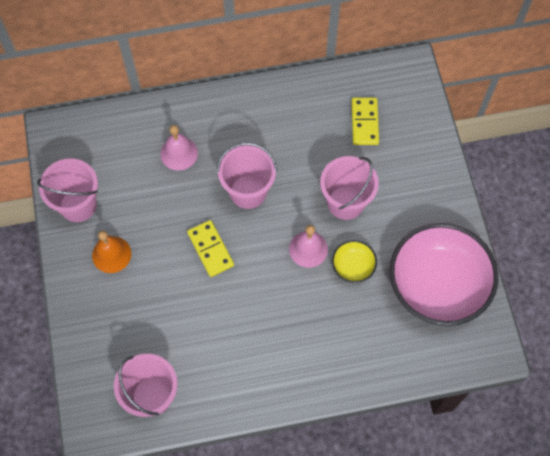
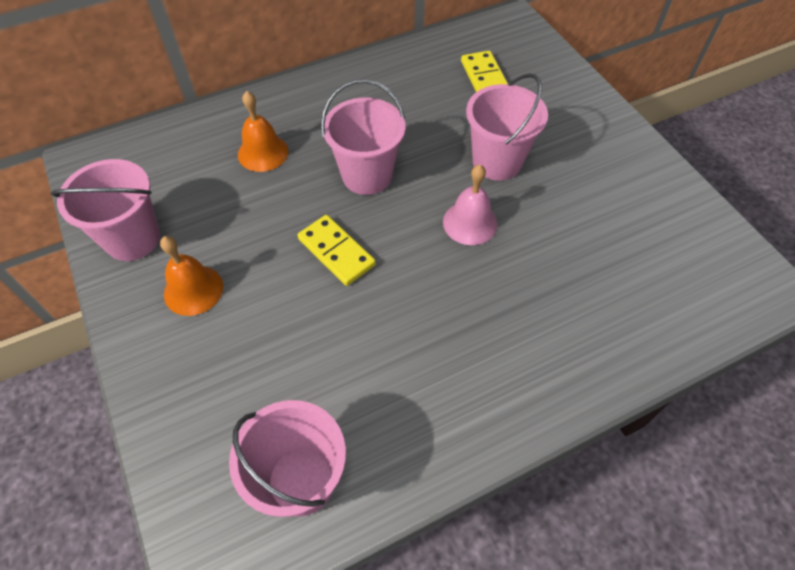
camera: 15 degrees left, 10 degrees down
(179, 153) = (263, 152): pink bell -> orange bell
(353, 266) = (537, 229): yellow bowl -> none
(438, 285) = (656, 226): pink bowl -> none

